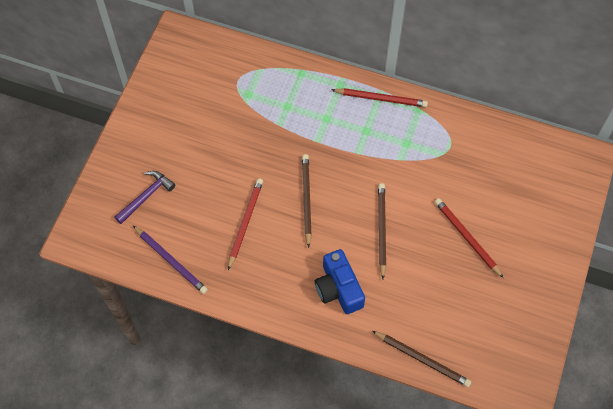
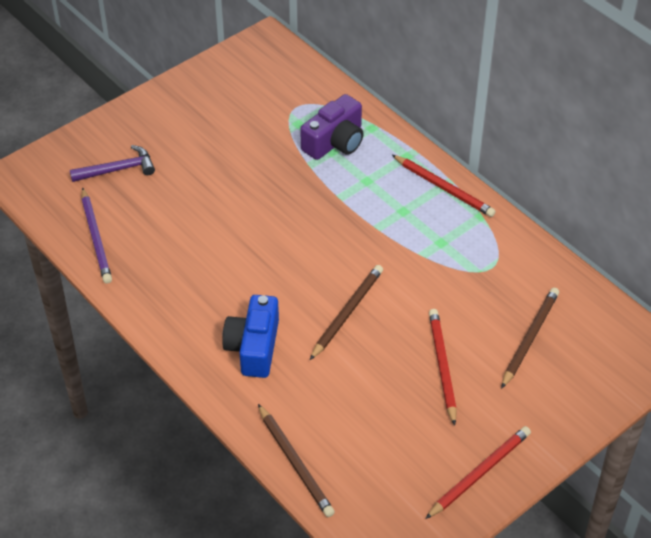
camera: 30 degrees right, 15 degrees down
(245, 223) = (201, 238): red pencil -> red pencil (479, 473)
(284, 97) = (335, 142): none -> purple camera
(306, 199) = (284, 246): brown pencil -> brown pencil (529, 338)

